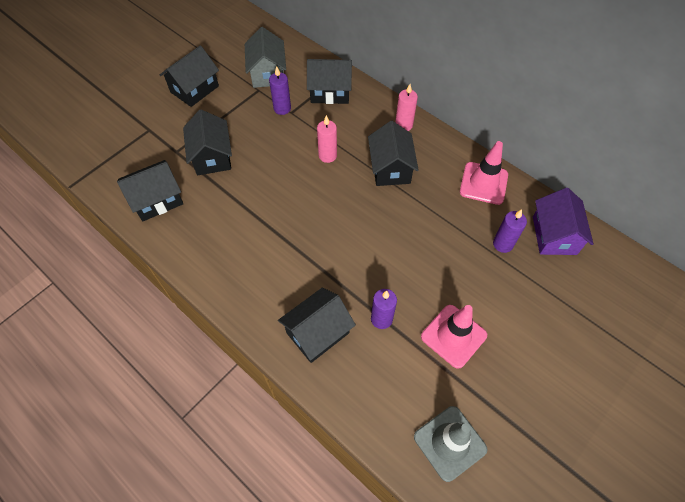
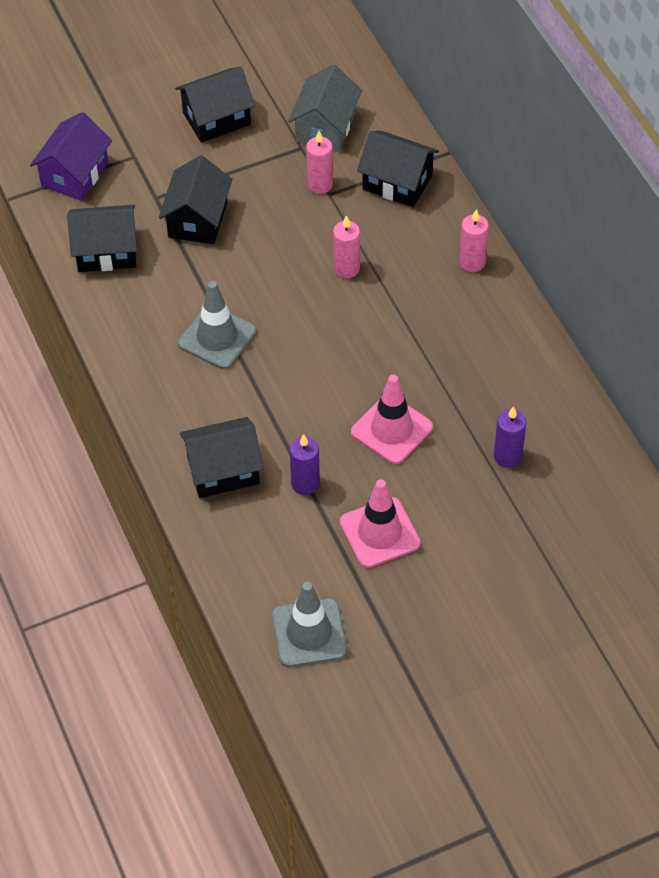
camera: 25 degrees right, 5 degrees down
(264, 233) = (217, 337): none -> grey traffic cone
(282, 108) = (320, 184): purple candle -> pink candle
(390, 168) = (420, 313): black house -> none
(483, 183) = (532, 375): pink traffic cone -> pink traffic cone (392, 429)
(554, 235) = (582, 470): purple house -> purple house (75, 174)

